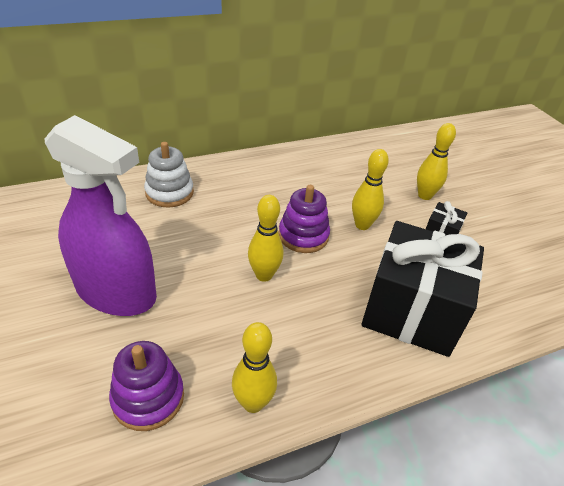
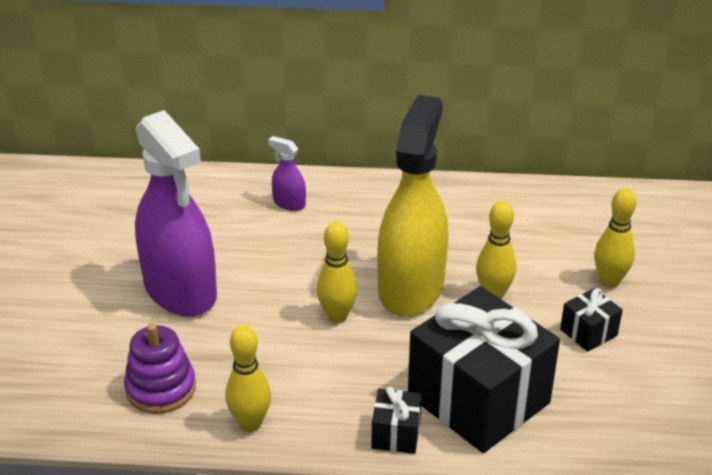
camera: 30 degrees right, 5 degrees down
(169, 193) = (289, 203): white stacking toy -> purple spray bottle
(303, 236) = (411, 288): purple stacking toy -> yellow spray bottle
(376, 365) = (396, 434): none -> black gift

